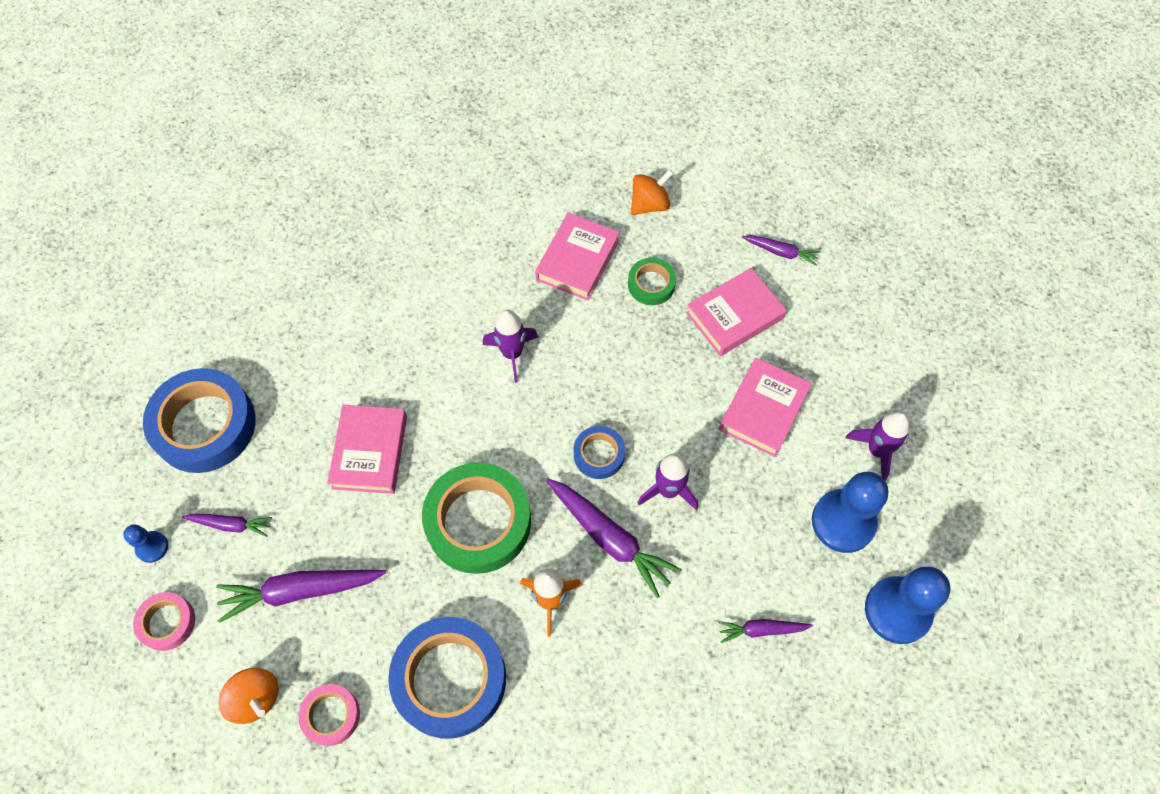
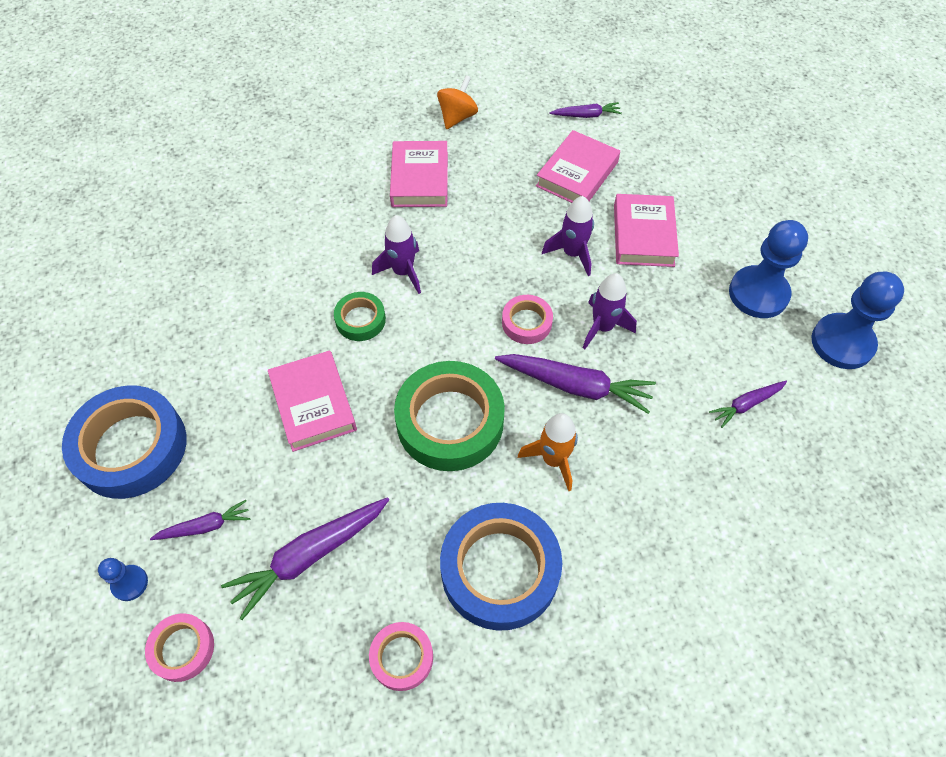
camera: 25 degrees left, 5 degrees down
(255, 698) = (315, 678): orange spinning top -> none
(599, 454) = (526, 323): blue tape -> pink tape
(651, 284) = (494, 175): green tape -> green tape (360, 320)
(877, 450) = (750, 231): purple rocket -> purple rocket (572, 254)

